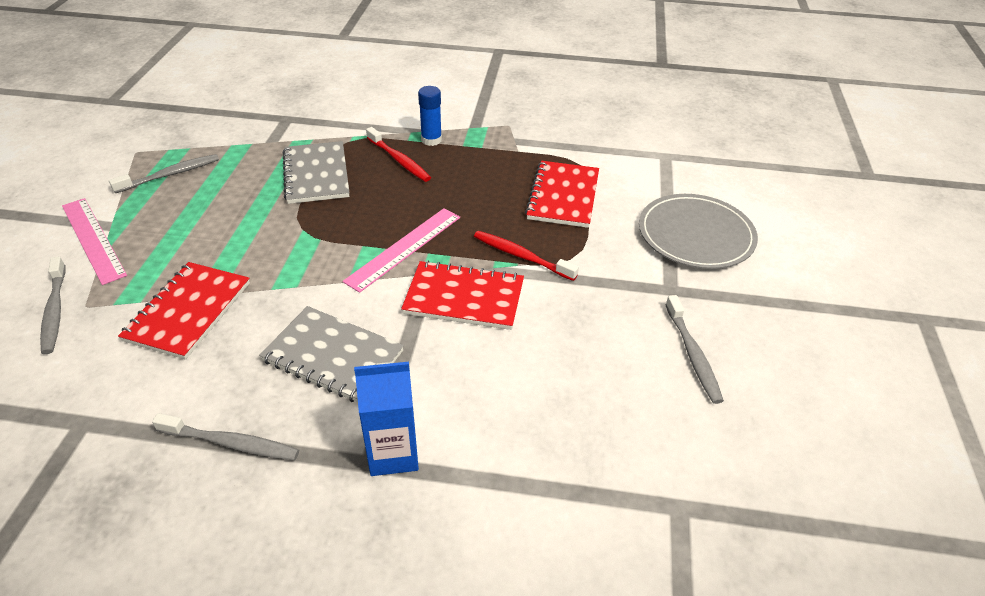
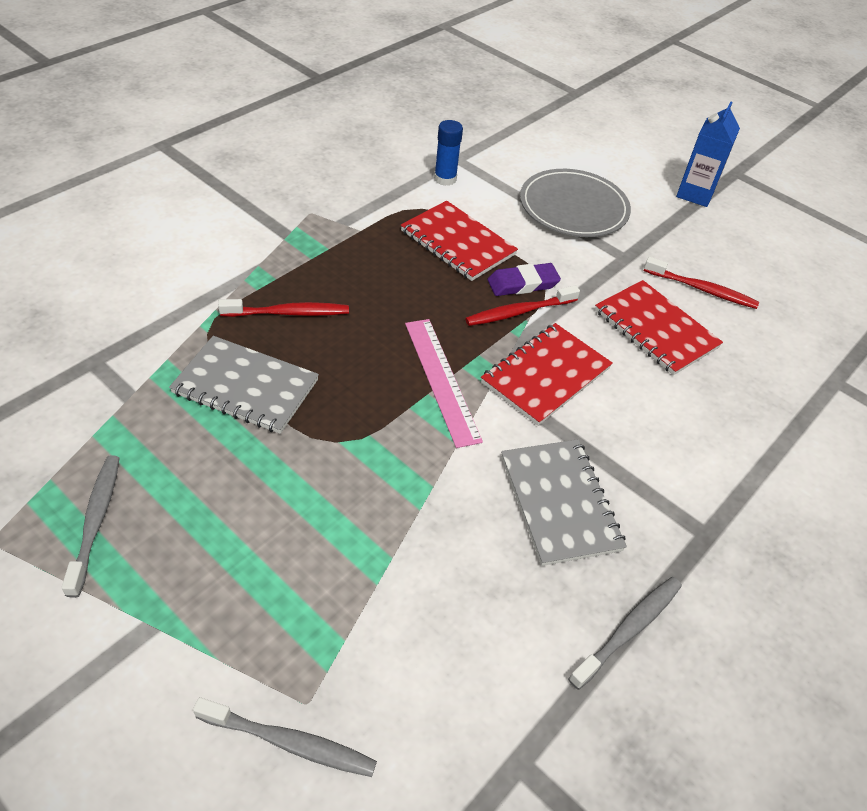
camera: 60 degrees left, 5 degrees up
(93, 239) = (165, 655): pink ruler -> none
(188, 311) = (401, 598): red notebook -> red notebook (655, 329)
(333, 356) = (560, 502): grey notebook -> grey notebook turned 75 degrees counterclockwise
(393, 453) = (705, 514): blue carton -> blue carton (695, 194)
(431, 140) = (277, 273): blue glue stick -> blue glue stick (445, 179)
(558, 245) = (522, 283): none -> purple eraser
(693, 354) = (702, 289): grey toothbrush -> red toothbrush

